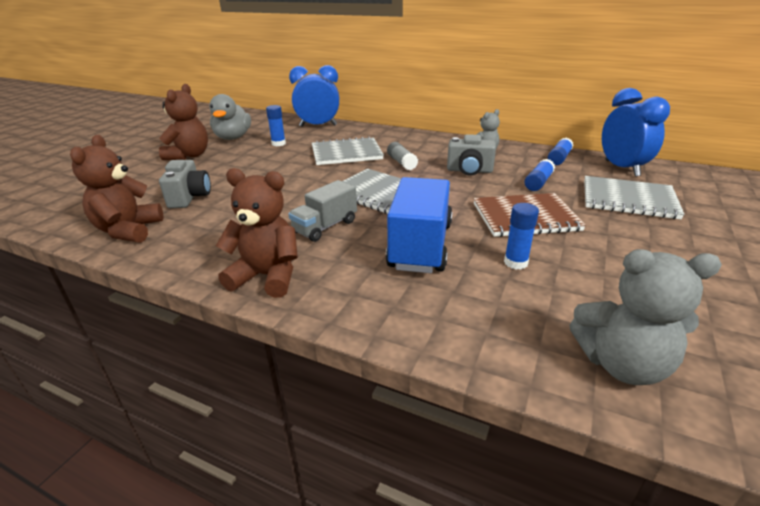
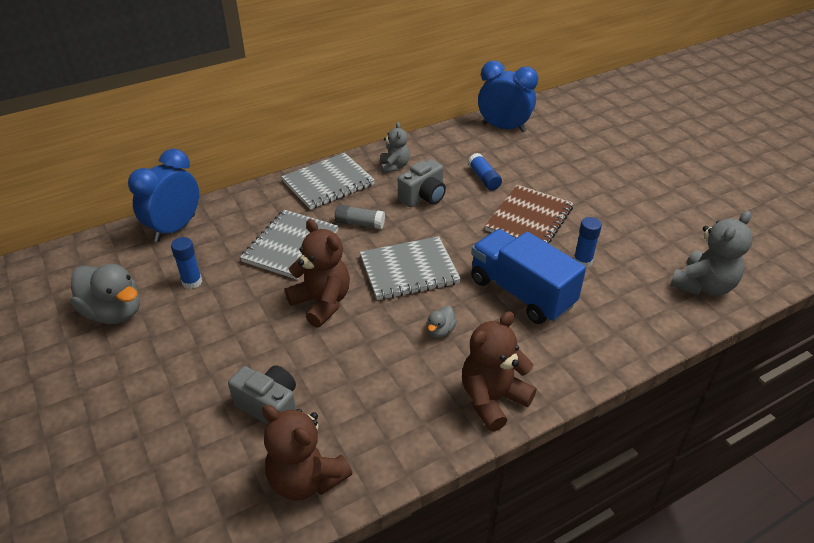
camera: 55 degrees left, 10 degrees up
(189, 155) = (127, 372): brown teddy bear -> brown teddy bear (322, 303)
(325, 227) = (440, 331): grey truck -> grey duck
(559, 158) = (455, 141): blue glue stick -> none
(628, 199) = (550, 160): grey notebook -> grey notebook (328, 183)

